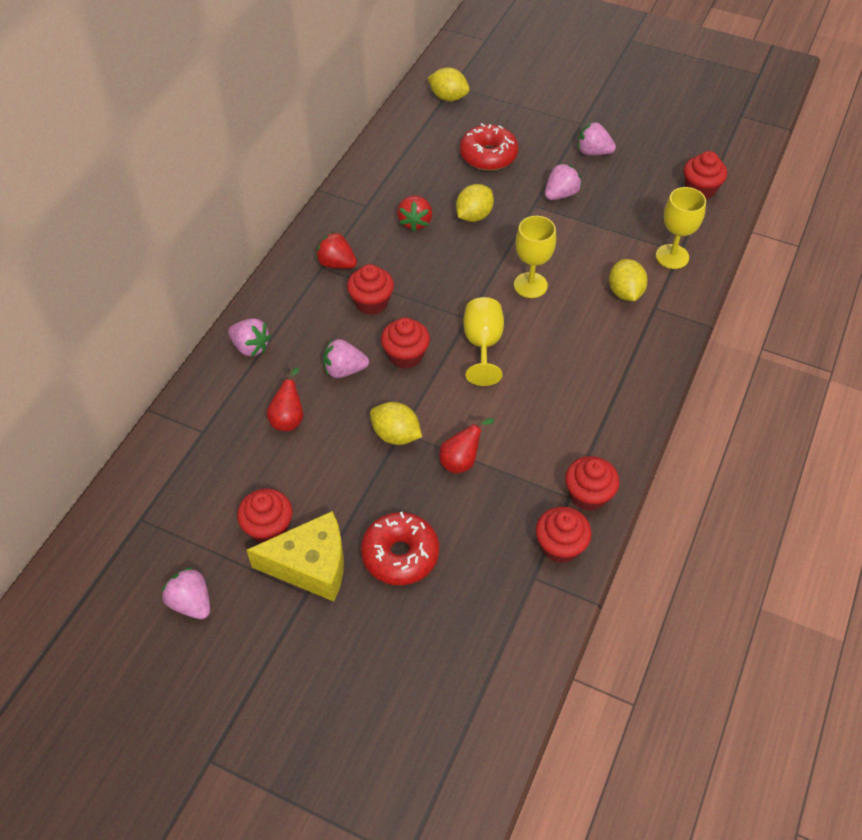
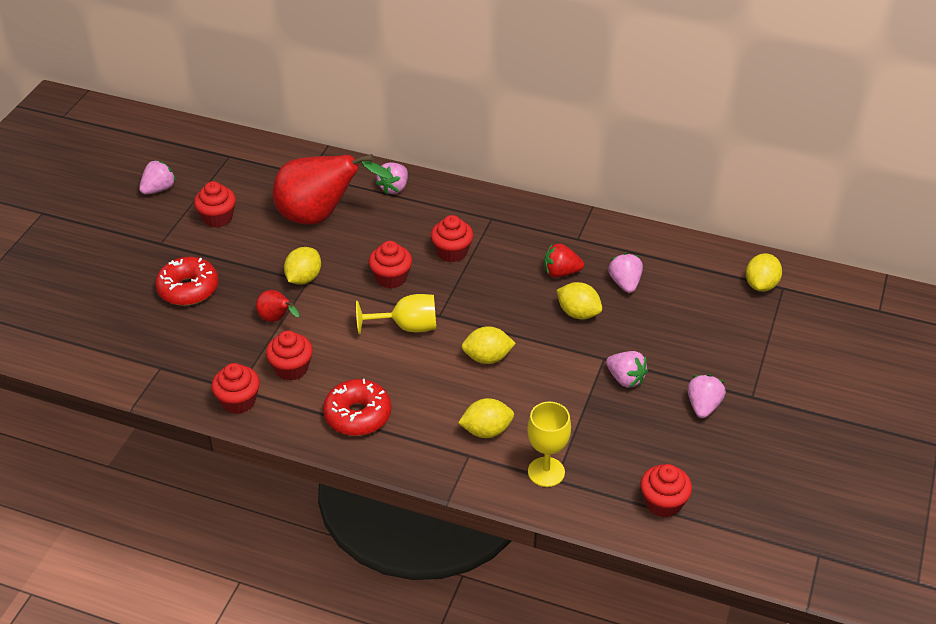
camera: 85 degrees right, 10 degrees down
(288, 418) = (320, 217): red pear -> red pear, size x2.27
(311, 565) = (183, 243): yellow cheese -> none
(336, 264) = (497, 226): red strawberry -> none
(344, 370) = (372, 243): pink strawberry -> pink strawberry (625, 283)
(488, 156) = (673, 320): red donut -> red donut (358, 415)
(530, 285) = (487, 358): yellow goblet -> yellow lemon
(560, 546) = (188, 383): red cupcake -> red cupcake (291, 368)

